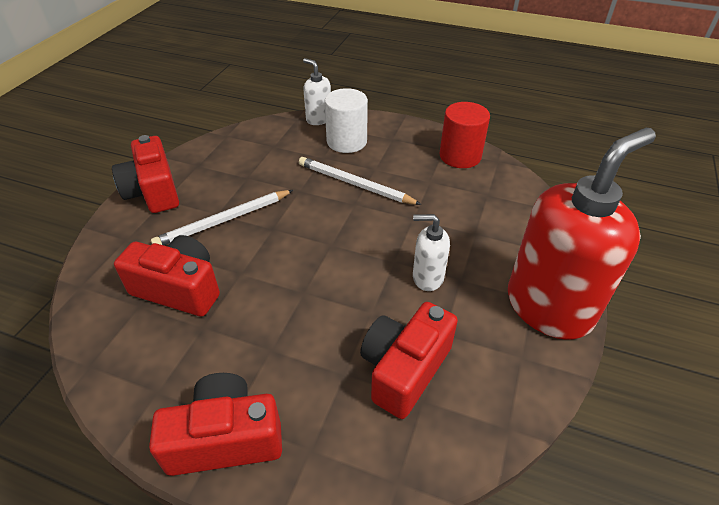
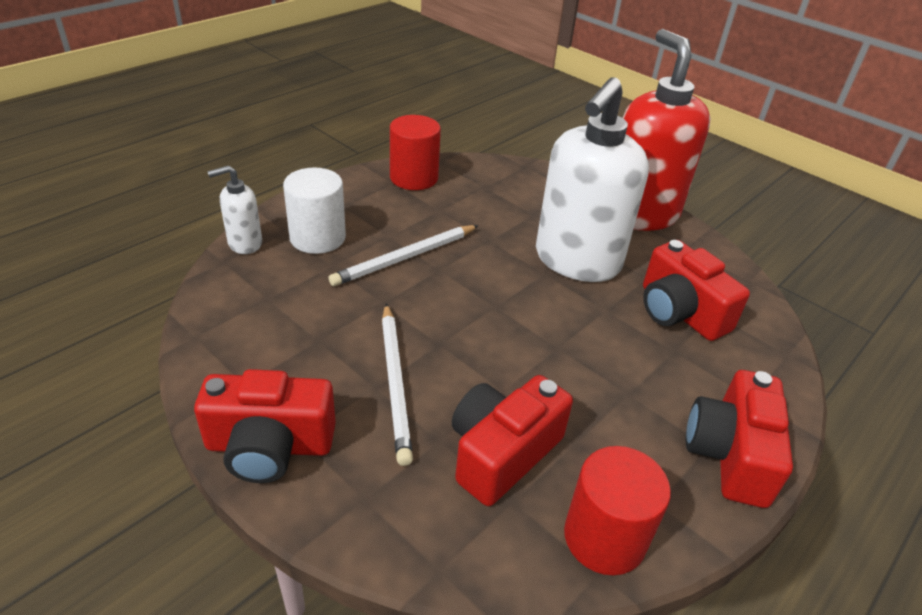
camera: 70 degrees left, 5 degrees down
(117, 363) = (604, 537): none -> red cylinder
(427, 277) = (577, 261): white soap dispenser -> white soap dispenser, size x2.20

